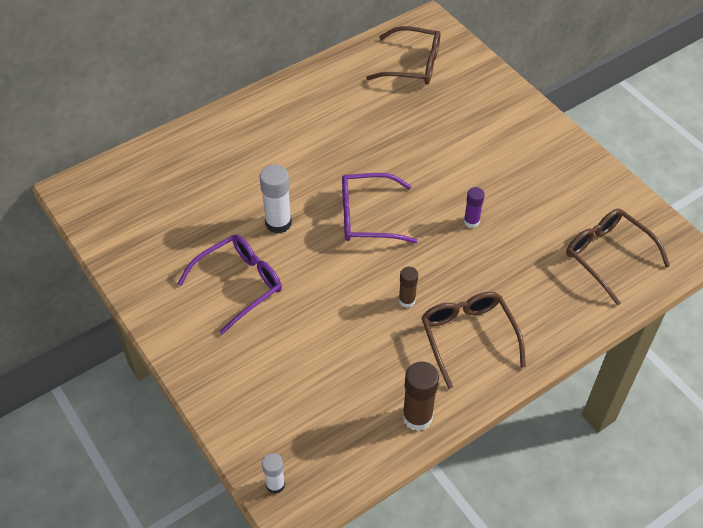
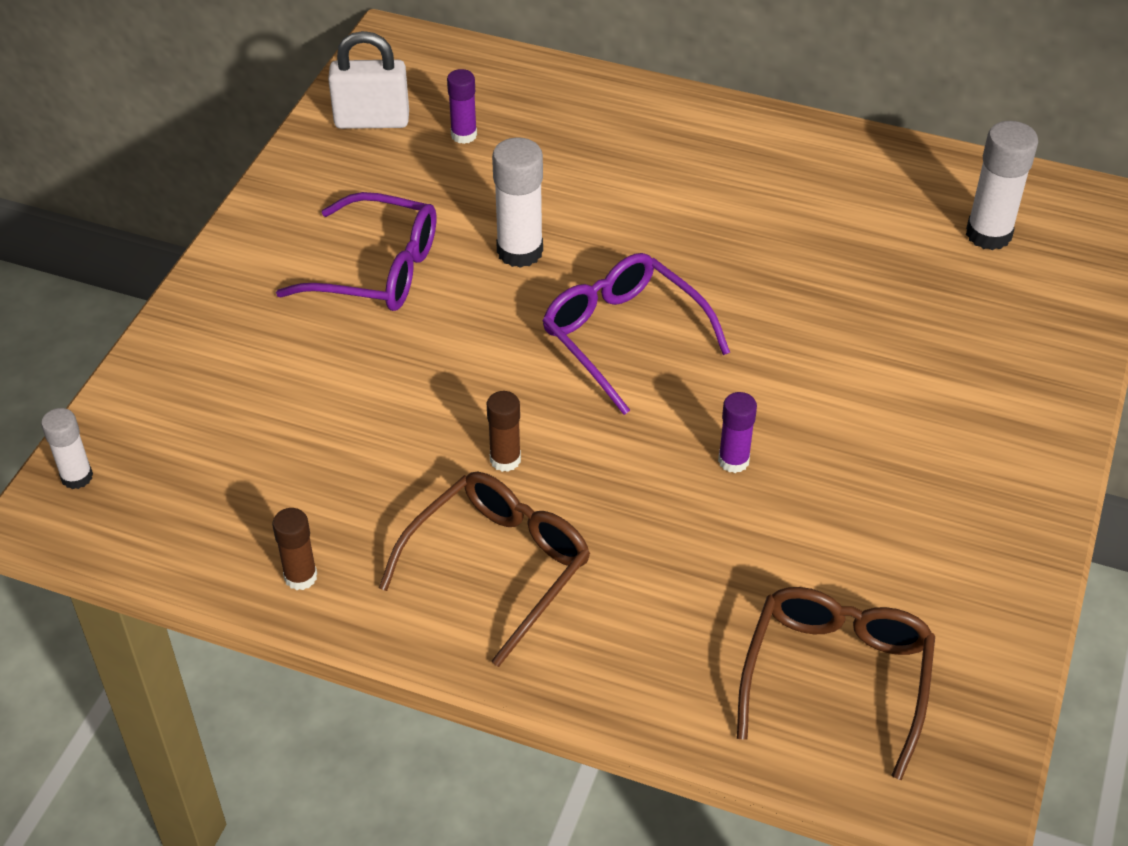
camera: 55 degrees right, 5 degrees down
(126, 230) = (372, 120): none -> white padlock
(175, 200) = (464, 135): none -> purple glue stick
(413, 65) = (988, 234): brown glasses -> white glue stick
(417, 417) = (300, 577): brown glue stick -> brown glue stick, size x0.60

